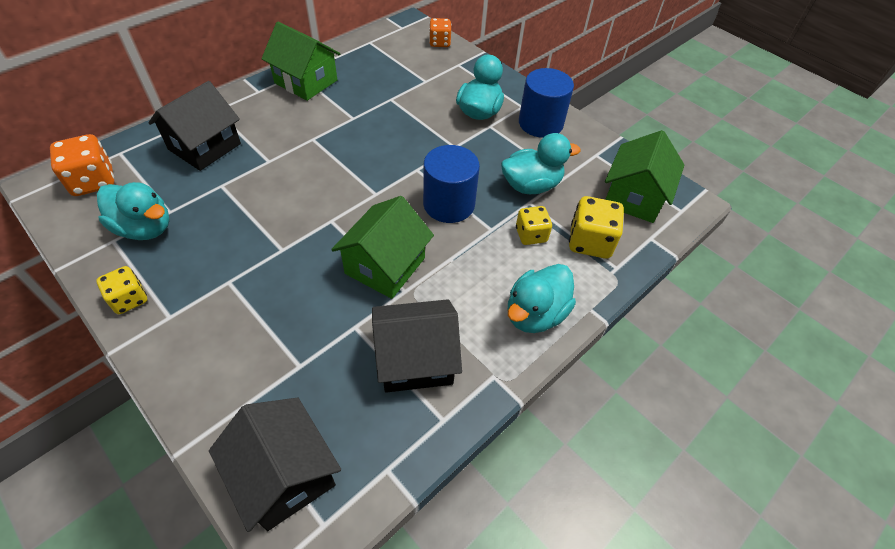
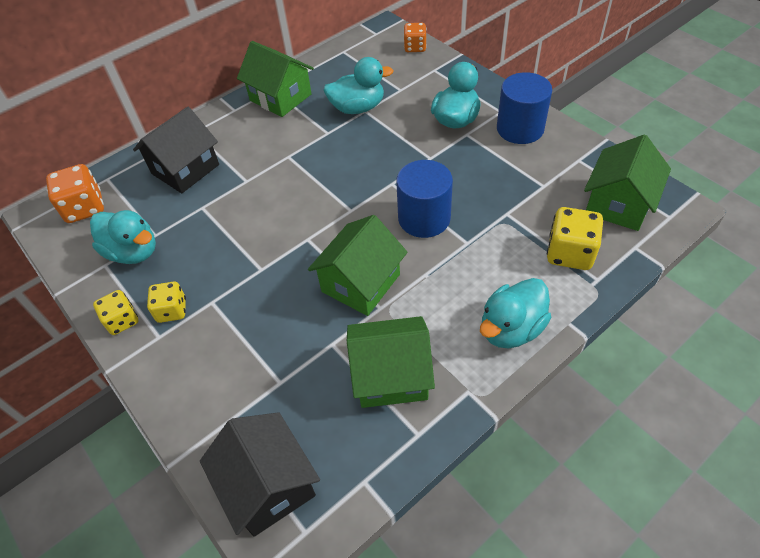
camera: 10 degrees right, 0 degrees up
(415, 359) = (391, 375): black house -> green house
(531, 185) = (509, 196): turquoise duck -> turquoise duck (358, 108)
(531, 235) = (508, 247): yellow dice -> yellow dice (172, 310)

